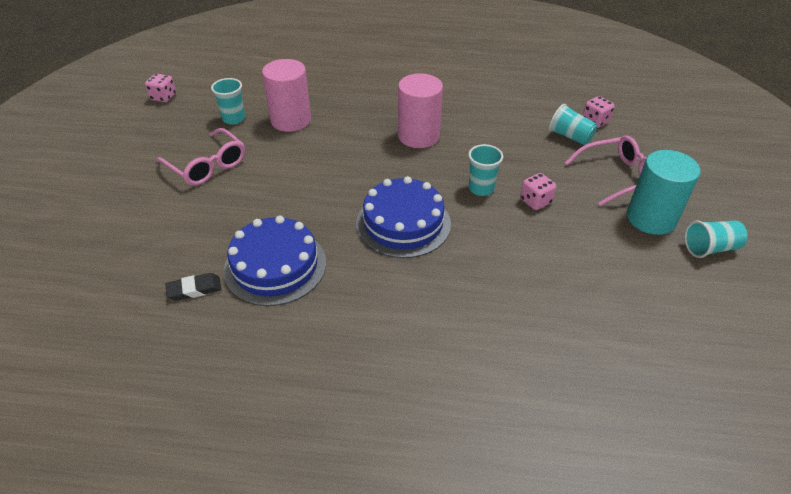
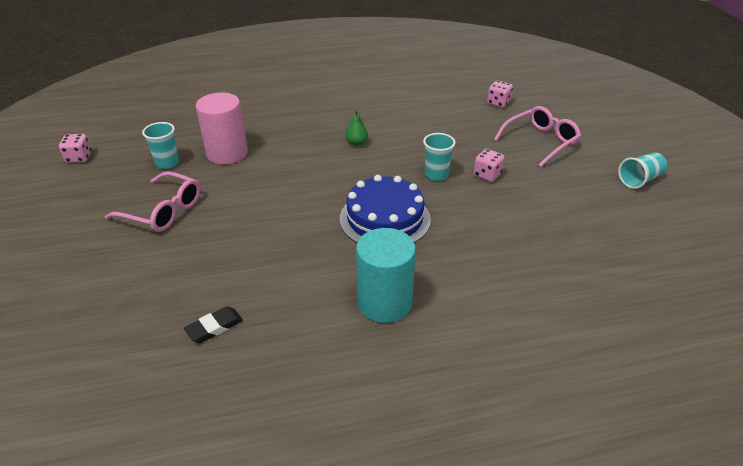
camera: 20 degrees left, 5 degrees down
(275, 266) = (285, 285): blue cake -> none
(418, 136) = (356, 143): pink cylinder -> green pear
(570, 136) = (485, 118): turquoise cup -> none
(651, 218) = (584, 167): turquoise cylinder -> turquoise cylinder (384, 302)

